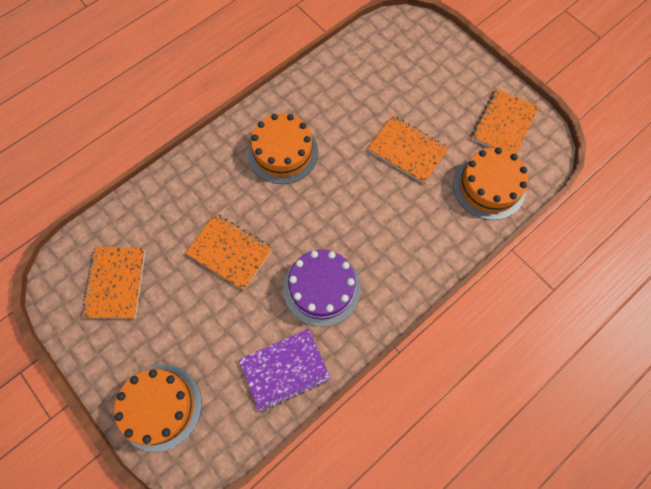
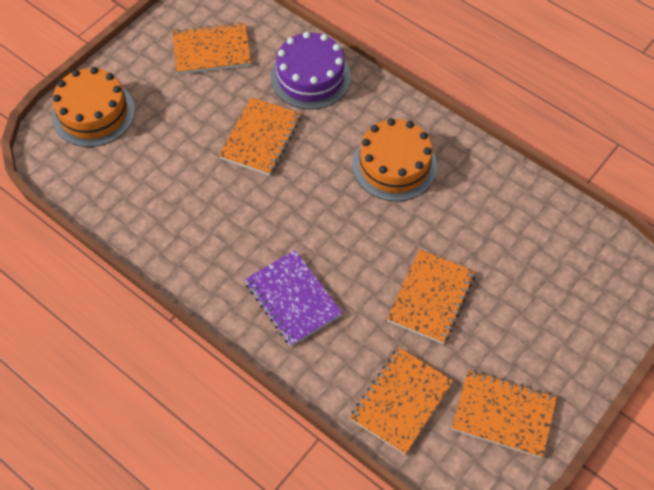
camera: 80 degrees right, 10 degrees down
(284, 369) = (139, 210): purple notebook -> purple notebook (293, 299)
(322, 288) = (233, 230): purple cake -> purple cake (310, 77)
(489, 186) = (401, 401): orange cake -> orange notebook

